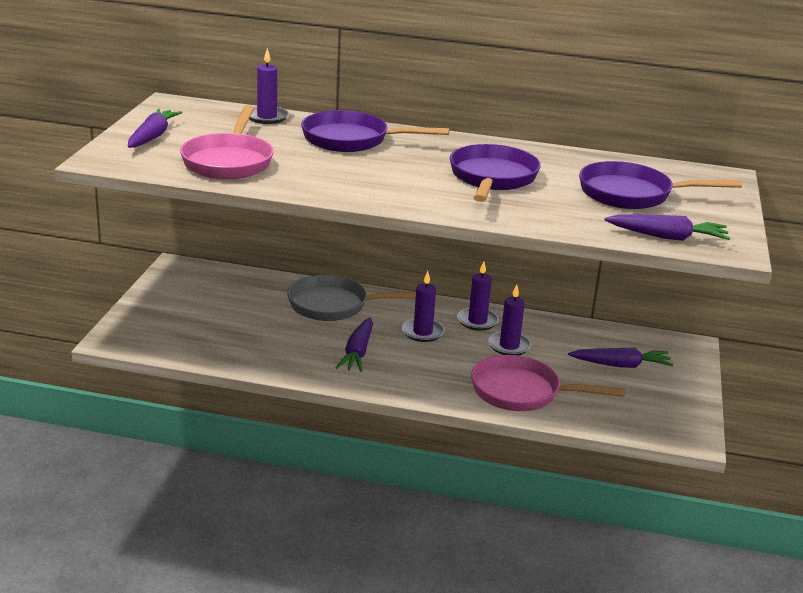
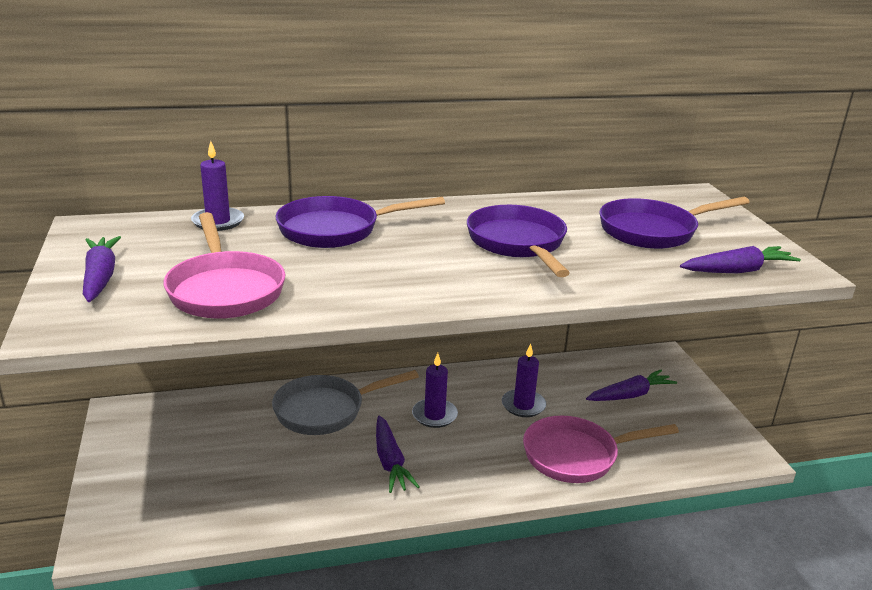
camera: 25 degrees left, 0 degrees up
(477, 321) = (474, 386): purple candle -> none

